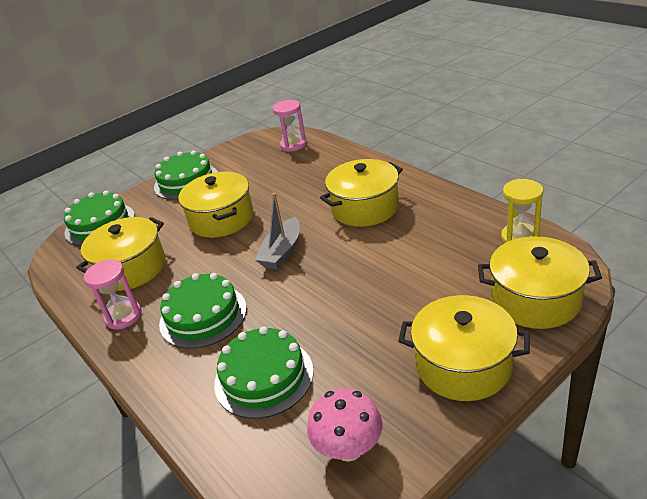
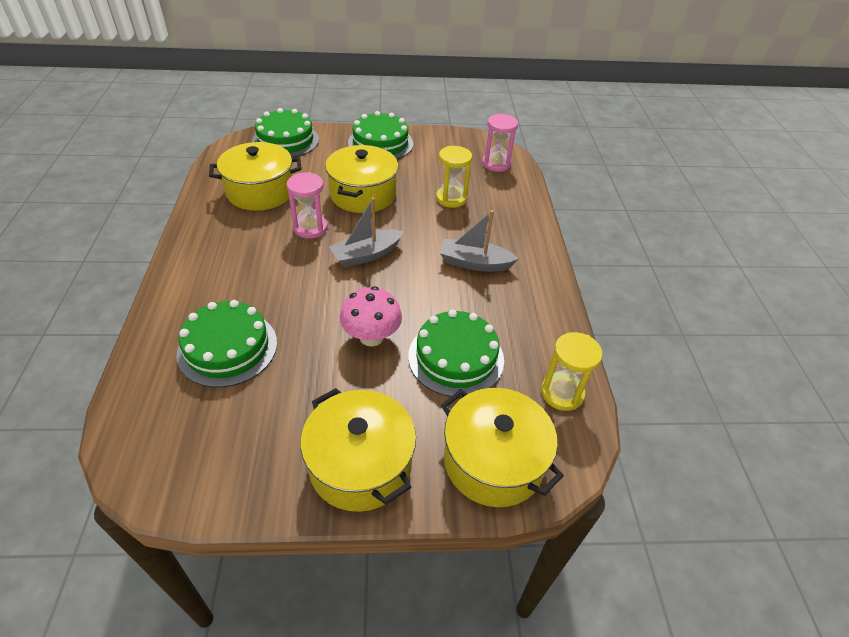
camera: 30 degrees right, 10 degrees up
(123, 316) = (211, 226): pink hourglass -> pink hourglass (310, 228)
(203, 315) = (254, 266): green cake -> green cake (456, 357)
(292, 182) = (451, 198): none -> yellow hourglass
(348, 448) = (204, 453): pink mushroom -> pink mushroom (371, 337)
(365, 208) = (474, 263): yellow pot -> grey boat

